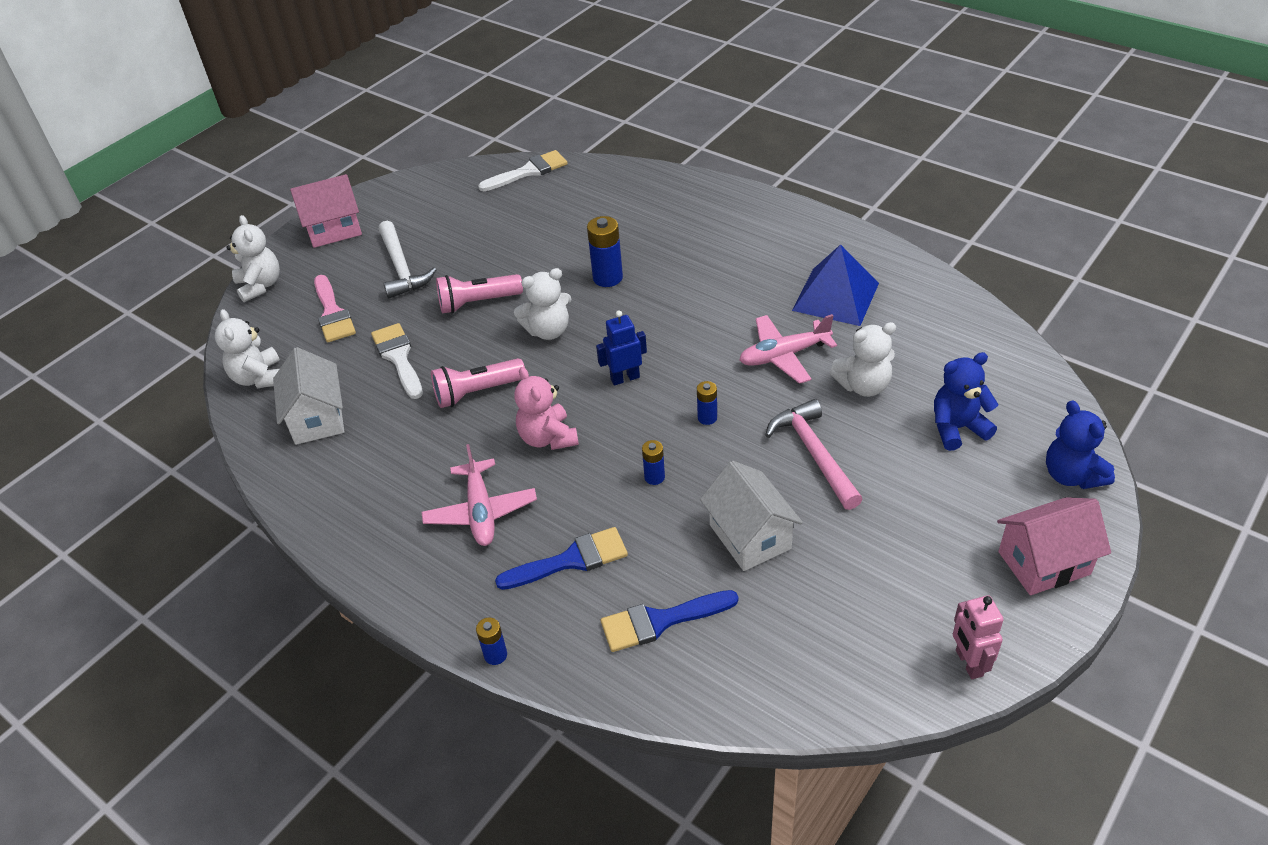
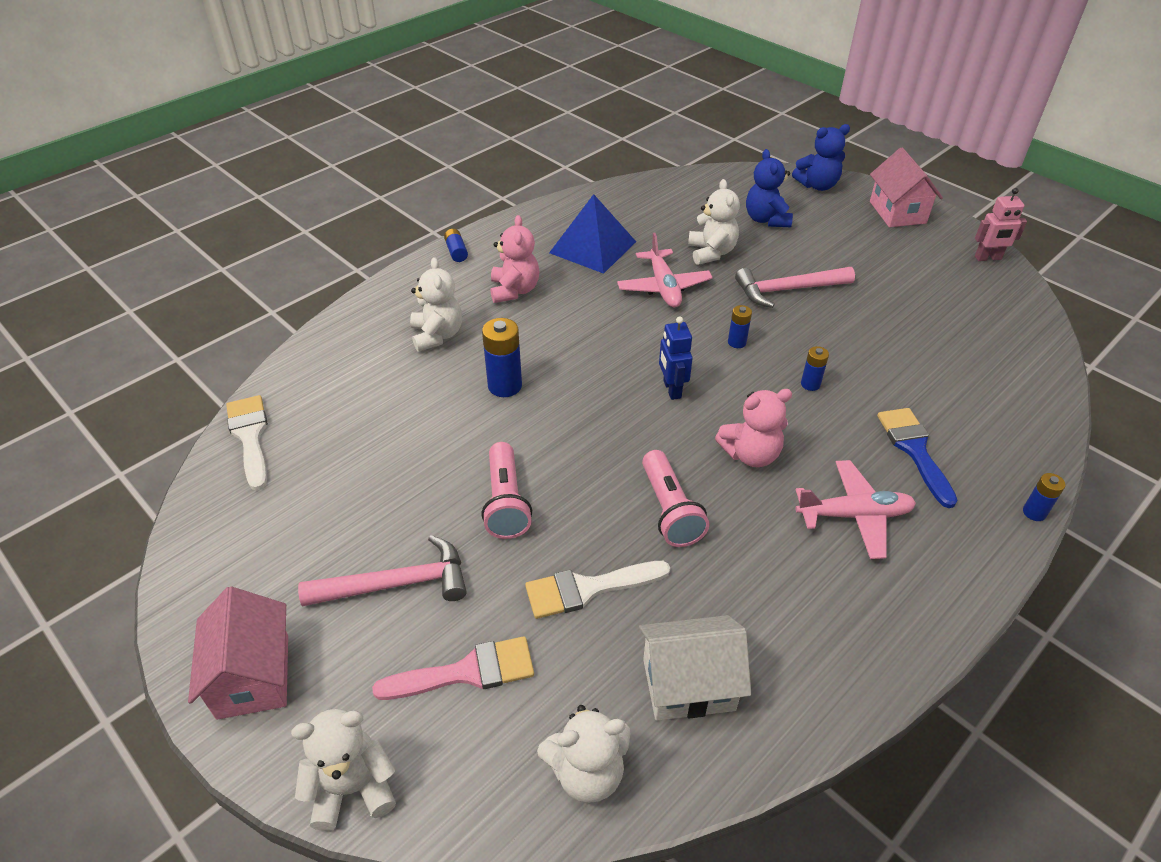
camera: 85 degrees left, 0 degrees up
(401, 268) = (397, 584): white hammer -> pink hammer
(548, 331) = (579, 441): white teddy bear -> white teddy bear (437, 335)
(660, 621) = (976, 399): blue brush -> none
(742, 258) = (514, 290): none -> pink teddy bear
(750, 537) = (880, 337): white house -> none
(790, 212) = (456, 252): none -> blue battery

